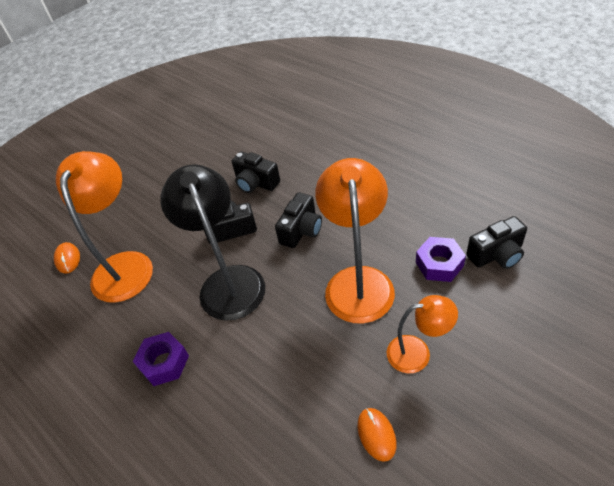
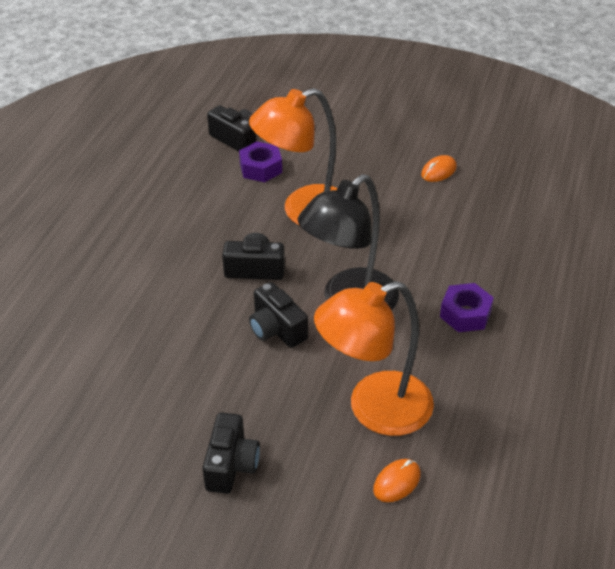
camera: 120 degrees left, 5 degrees down
(256, 183) = (189, 335): black camera -> black camera (231, 465)
(417, 352) = (359, 164): orange lamp -> none

